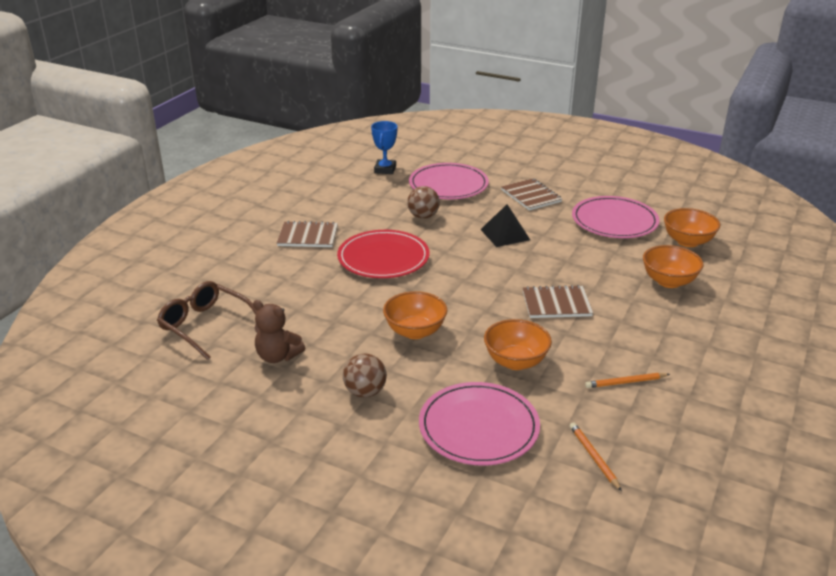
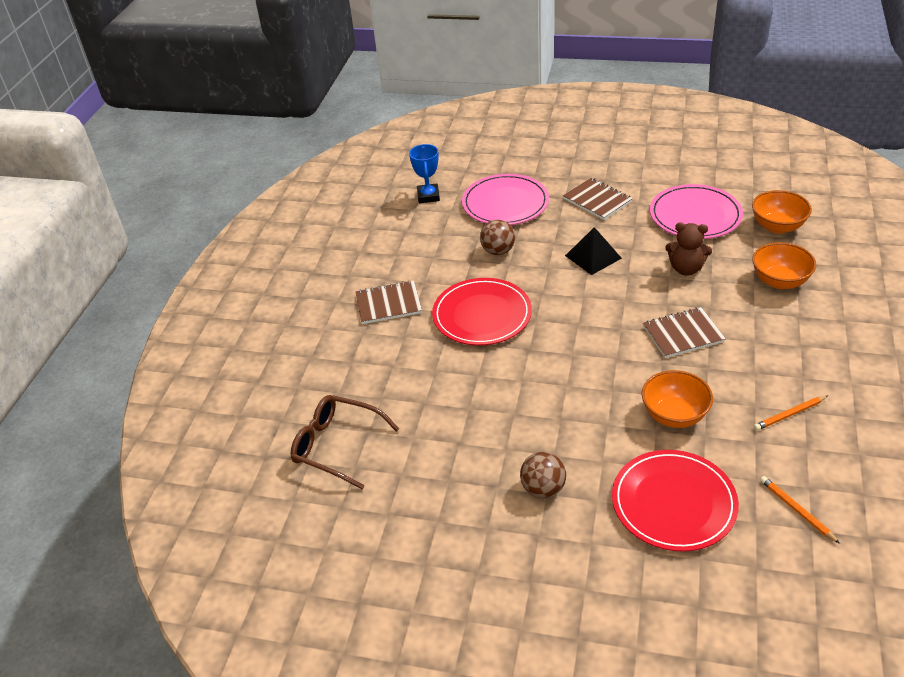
camera: 10 degrees left, 10 degrees up
(277, 356) = (432, 466): brown teddy bear -> brown teddy bear (686, 269)
(415, 331) = (558, 402): orange bowl -> none
(478, 427) = (673, 503): pink plate -> red plate

